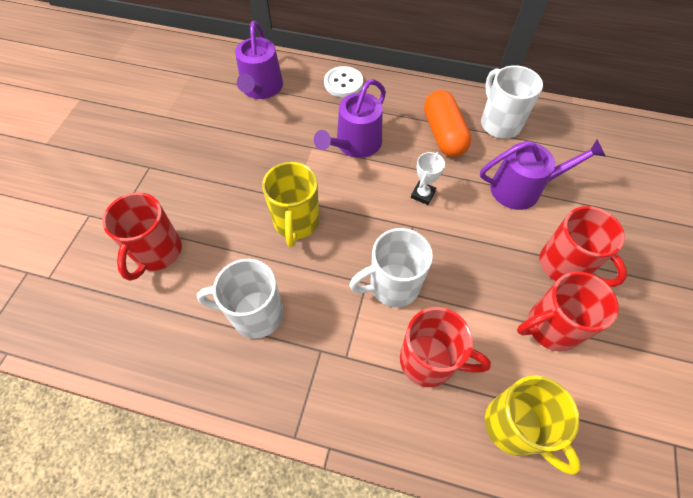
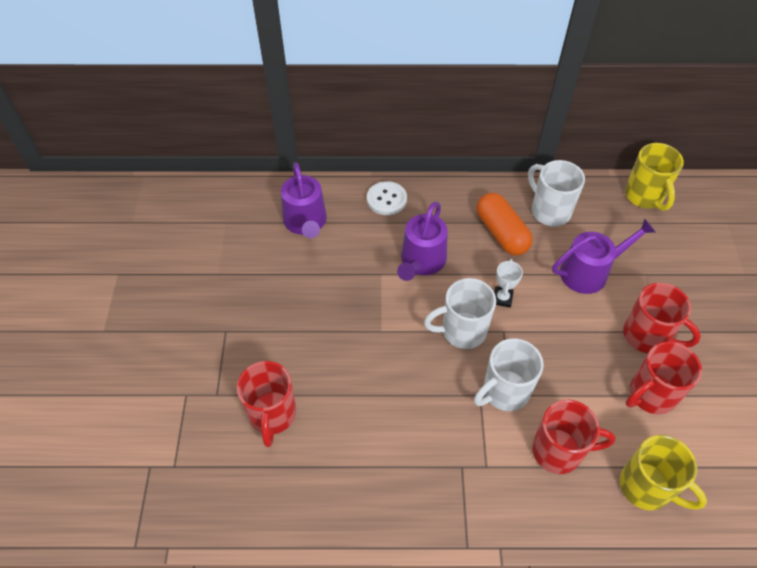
camera: 15 degrees left, 5 degrees down
(255, 314) = (390, 449): white mug -> white mug (462, 331)
(296, 222) = (394, 353): yellow mug -> yellow mug (644, 196)

